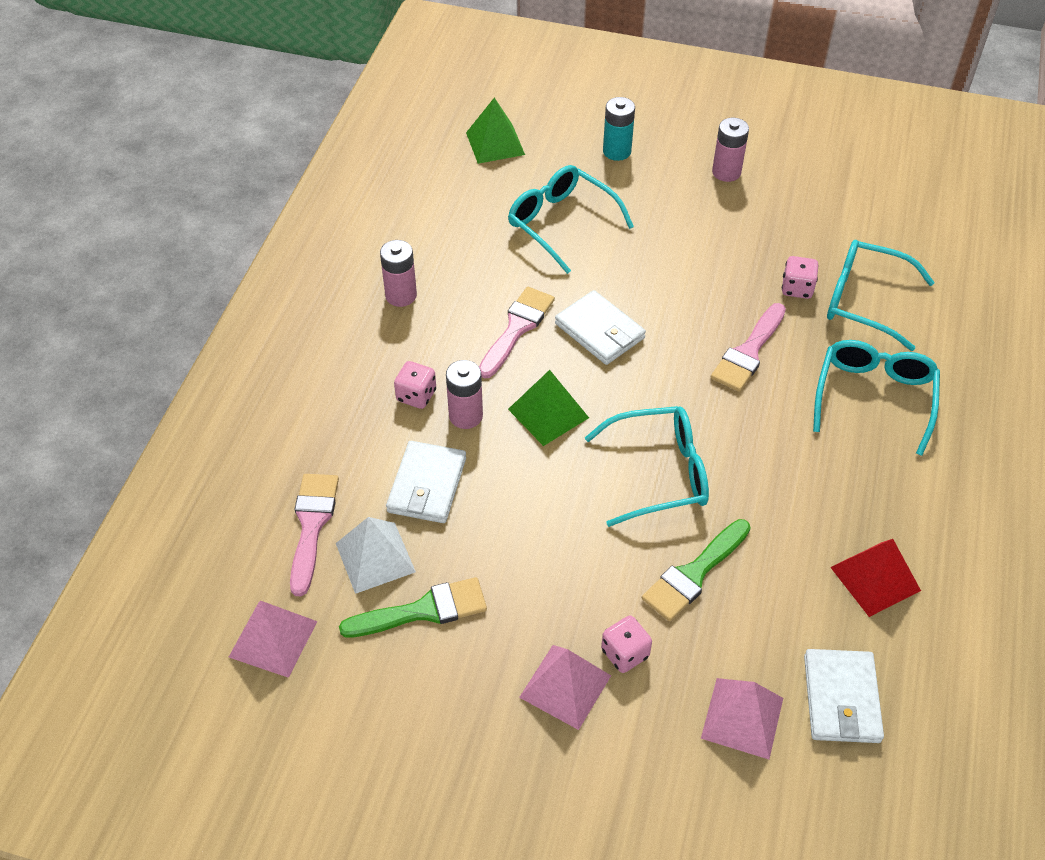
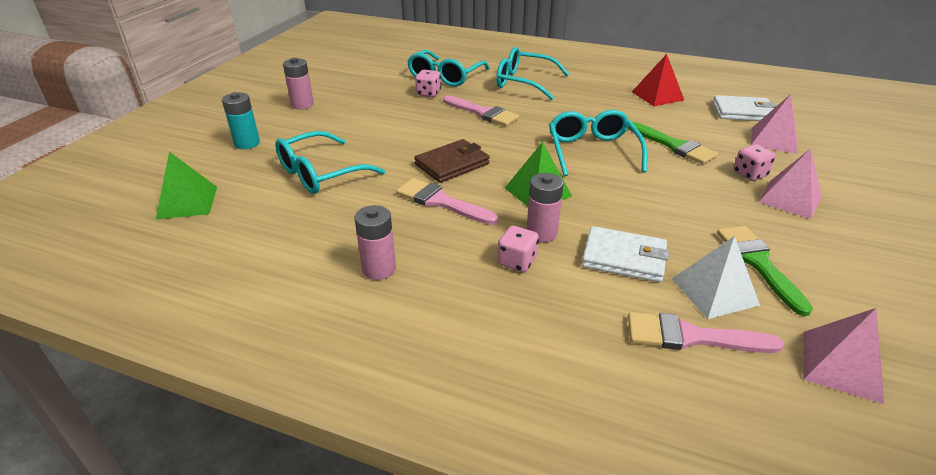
camera: 85 degrees left, 15 degrees down
(600, 331) = (452, 164): white wallet -> brown wallet

